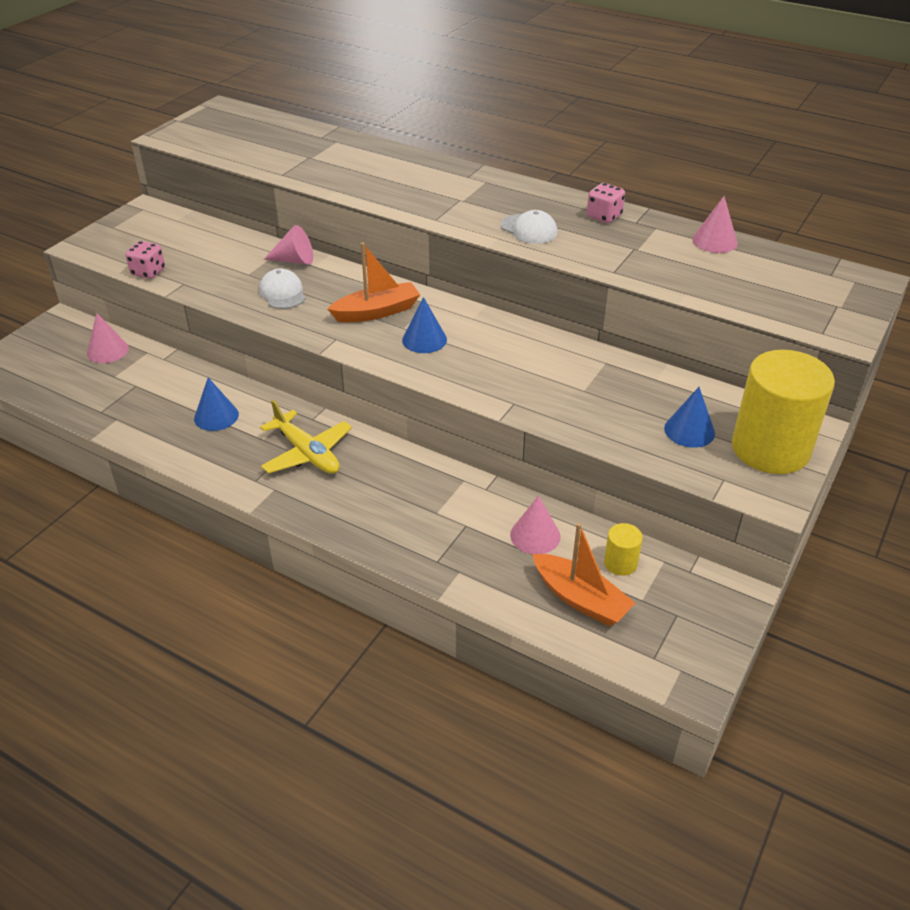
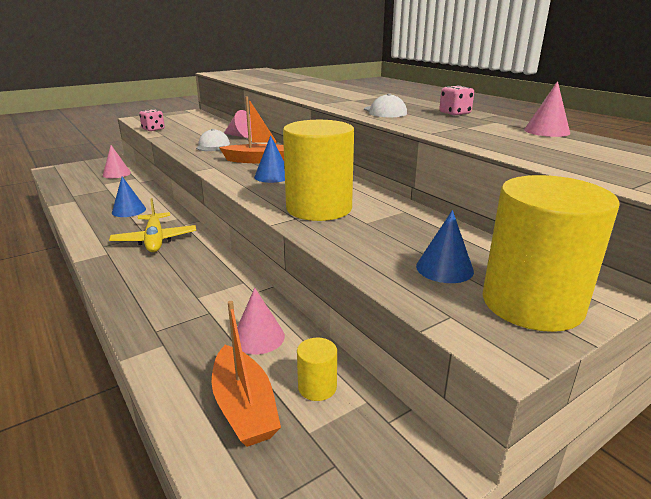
camera: 25 degrees right, 15 degrees down
(523, 382) = (319, 208): none -> yellow cylinder

